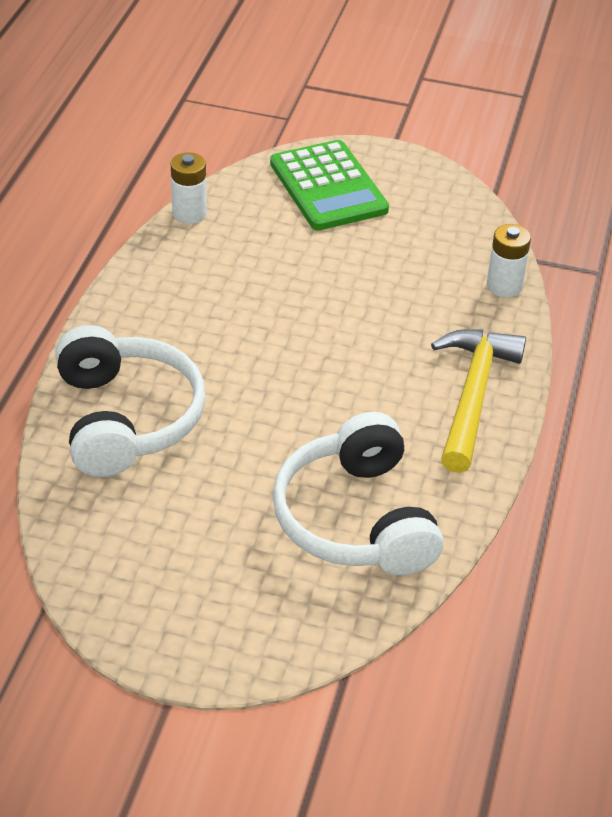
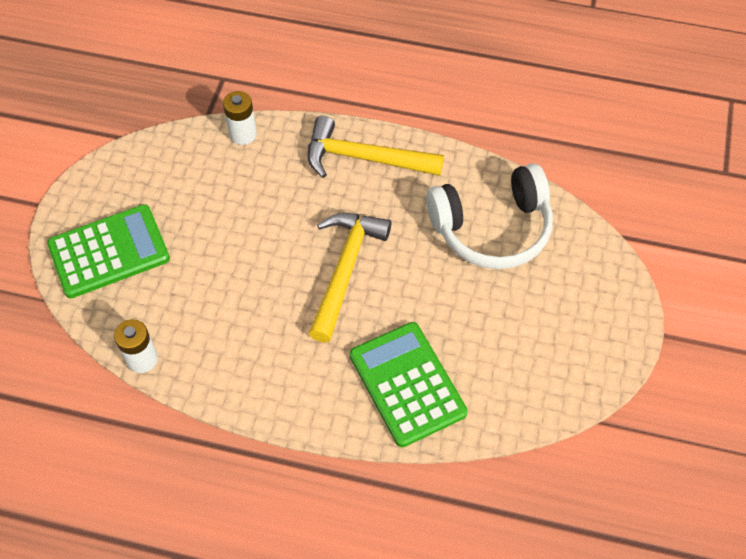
camera: 90 degrees left, 15 degrees up
(126, 418) = (407, 384): white headphones -> green calculator
(294, 371) = (345, 270): none -> yellow hammer

